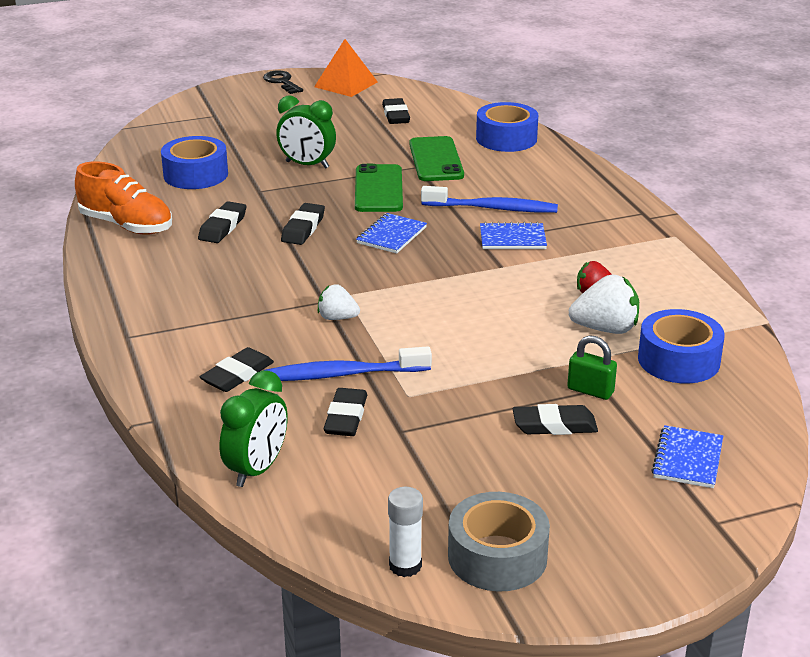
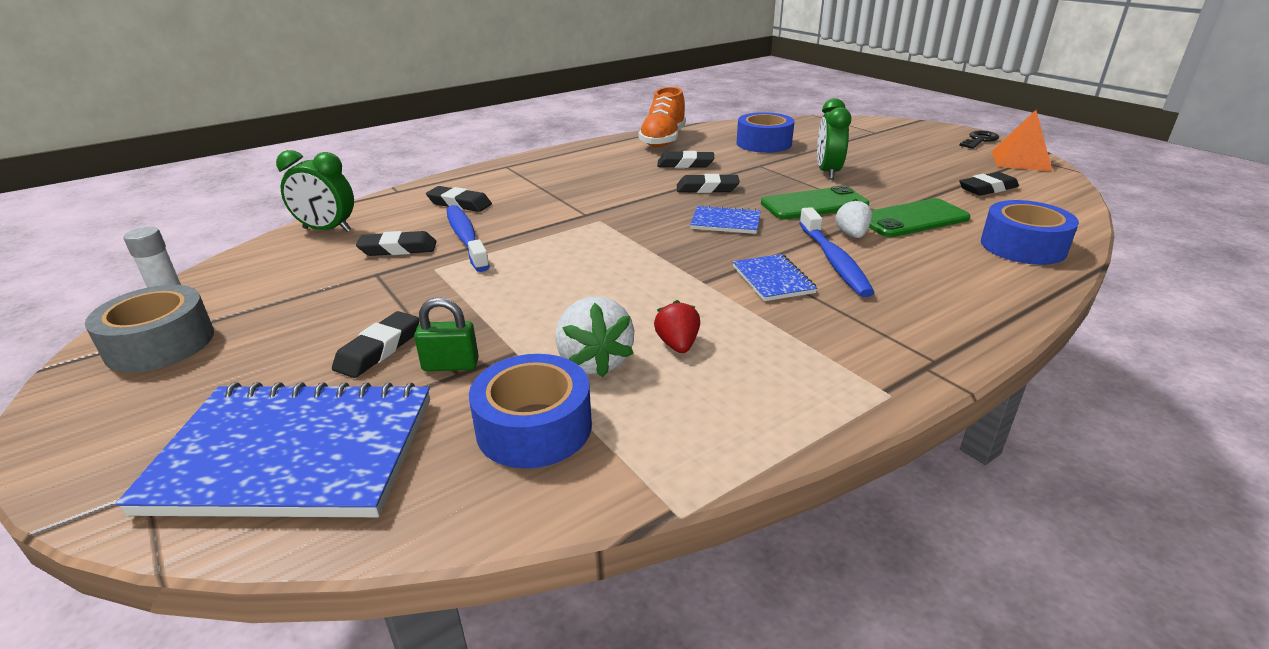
camera: 75 degrees right, 0 degrees up
(337, 318) = (559, 223): white strawberry -> white strawberry (852, 235)
(554, 425) = (379, 349): black eraser -> black eraser turned 45 degrees clockwise
(590, 390) = (450, 365): green padlock -> green padlock turned 75 degrees clockwise
(687, 459) = (294, 454): blue notebook -> blue notebook, size x2.14

